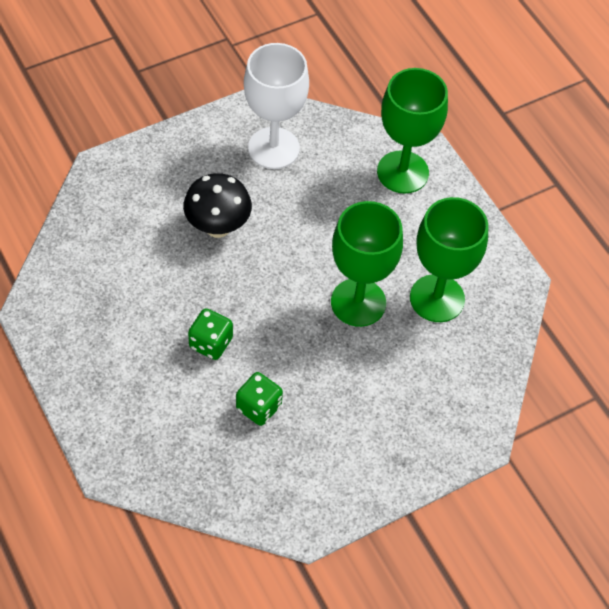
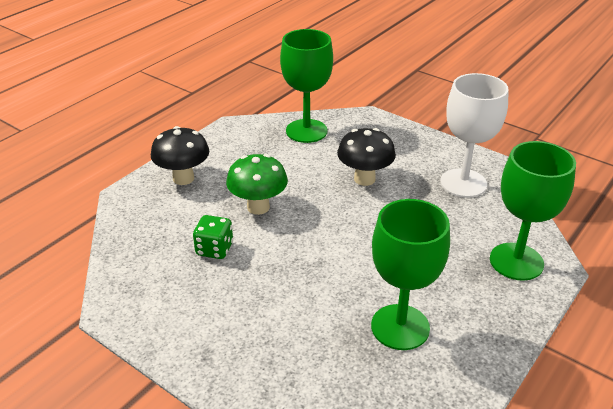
camera: 70 degrees right, 20 degrees down
(114, 399) = (183, 178): none -> black mushroom
(211, 343) = (258, 207): green dice -> green mushroom
(358, 302) = (355, 275): green goblet -> green goblet (306, 131)

